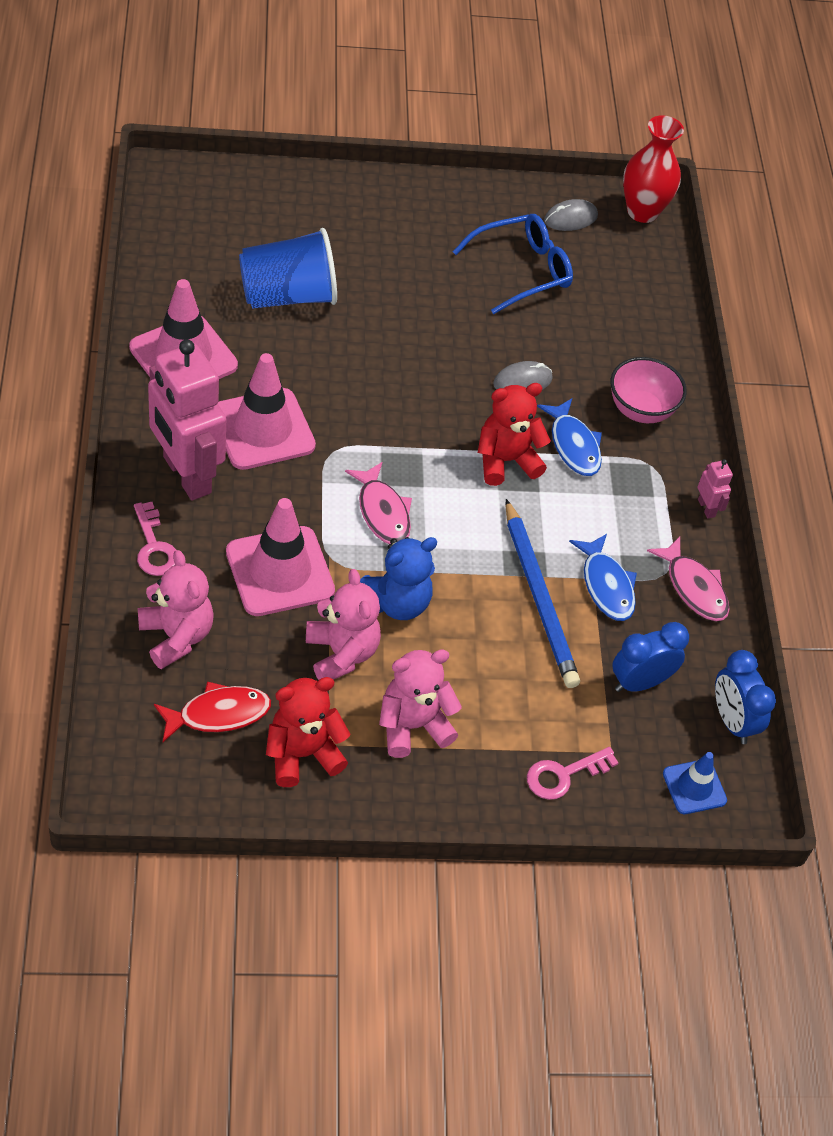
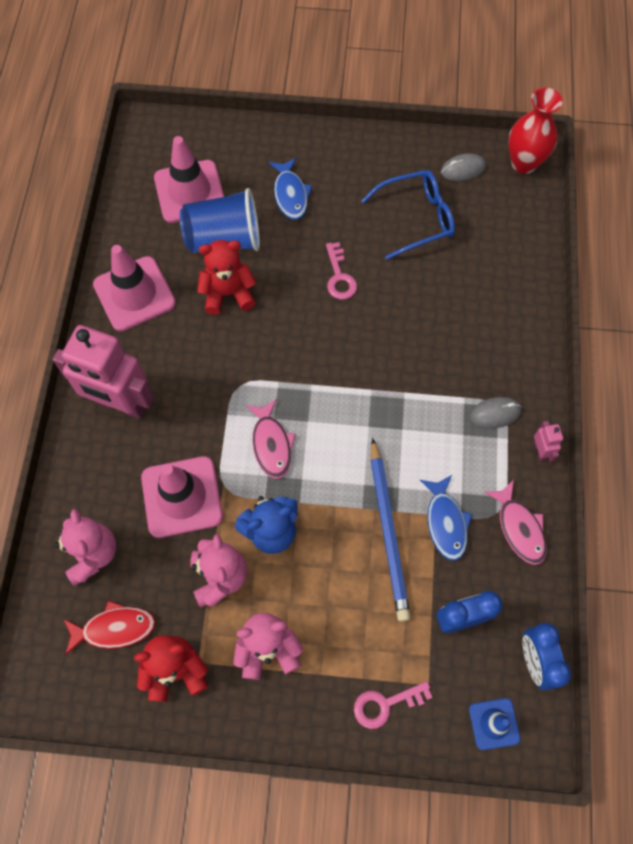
camera: 15 degrees right, 15 degrees up
(154, 546) = (87, 469): pink key -> pink key (339, 276)
(186, 475) = (121, 404): pink robot -> pink robot turned 45 degrees counterclockwise
(263, 429) = (187, 363): pink traffic cone -> pink traffic cone (190, 192)
(506, 461) = (378, 399): red teddy bear -> red teddy bear (228, 293)
(522, 381) = (402, 323): grey mouse -> grey mouse (495, 413)
(573, 445) = (436, 386): blue fish -> blue fish (290, 195)
(640, 410) = (497, 354): pink bowl -> none

